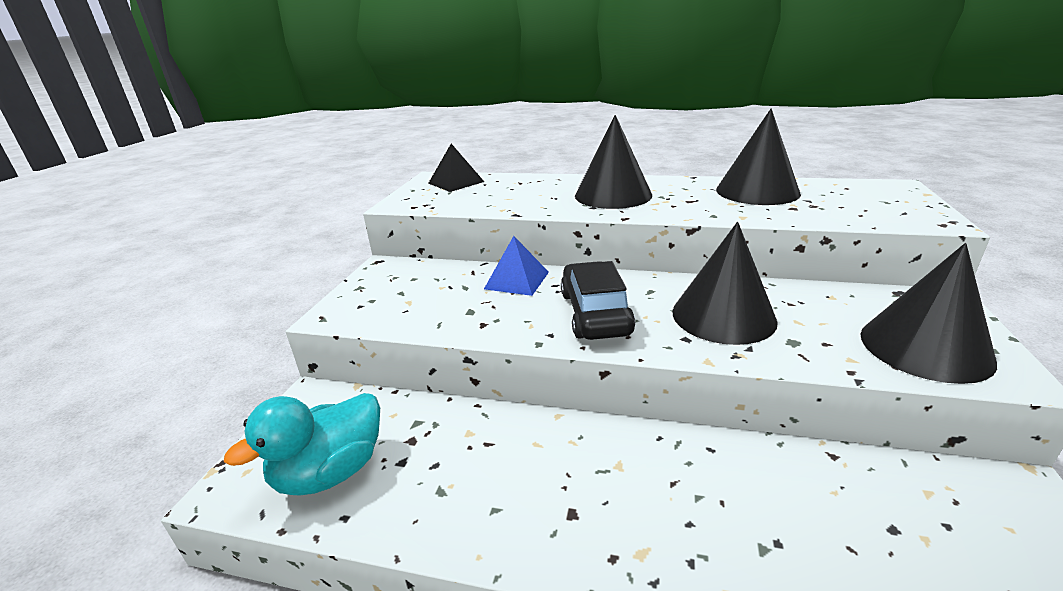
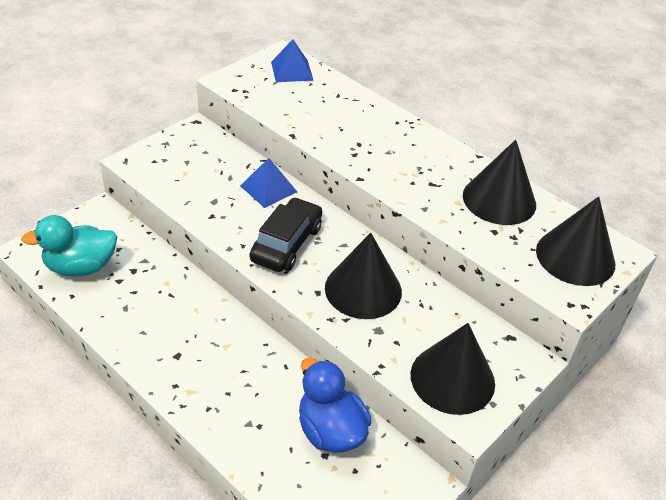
camera: 25 degrees right, 15 degrees up
(456, 182) = (292, 71): black pyramid -> blue pyramid
(613, 195) = (386, 147): black cone -> black cone (575, 257)
(855, 493) = (330, 431): none -> blue duck

